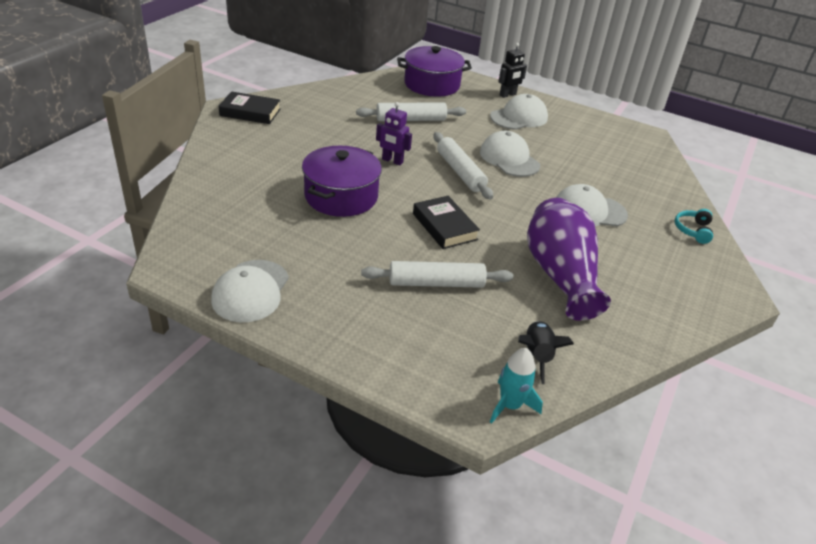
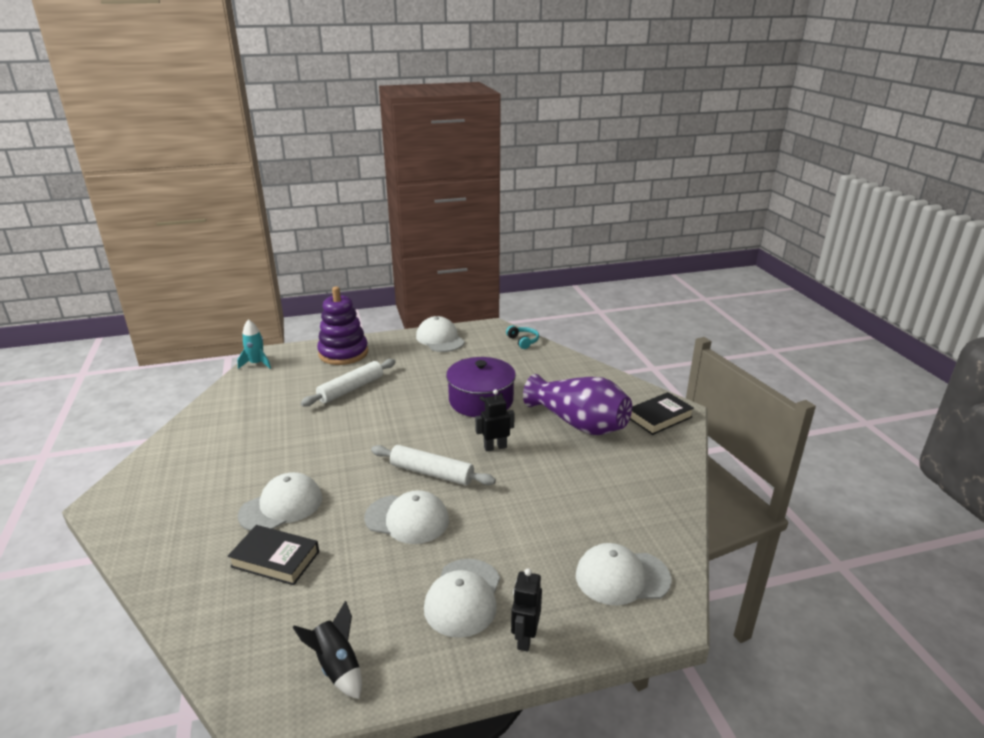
camera: 140 degrees right, 10 degrees down
(385, 347) = (343, 353): none -> purple stacking toy
(392, 161) = (495, 447): purple robot -> black robot
(411, 119) = (552, 502): white rolling pin -> none
(432, 84) = (622, 577): purple pot -> white cap
(444, 226) = (387, 422): black book -> black book (275, 559)
(536, 356) = (256, 387): black rocket -> black rocket (337, 667)
(560, 275) = (271, 436): purple vase -> purple vase (578, 423)
(693, 230) = (159, 550): turquoise headphones -> turquoise headphones (523, 341)

